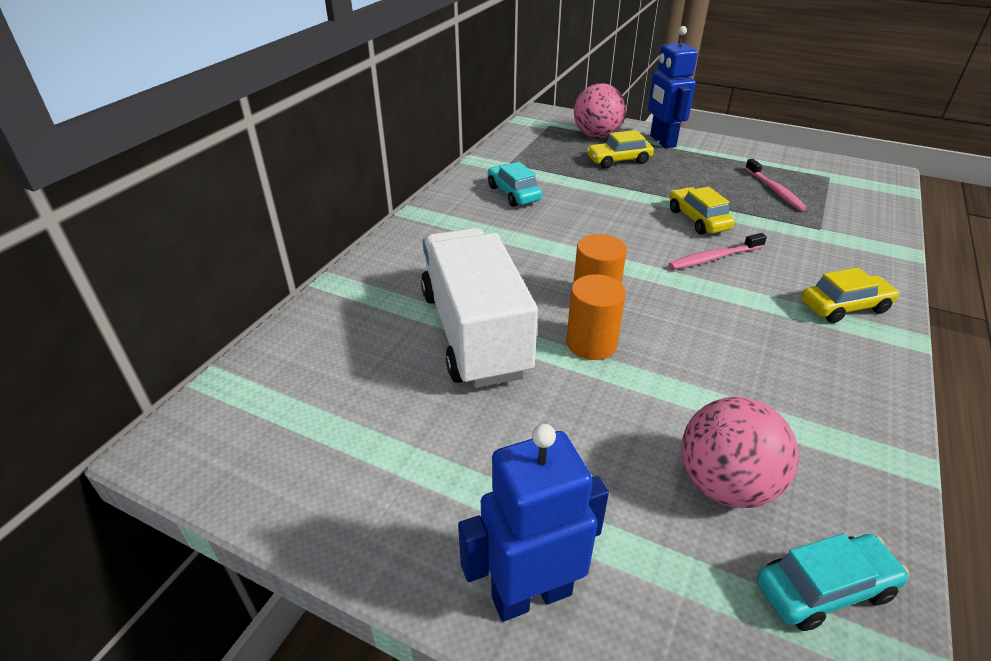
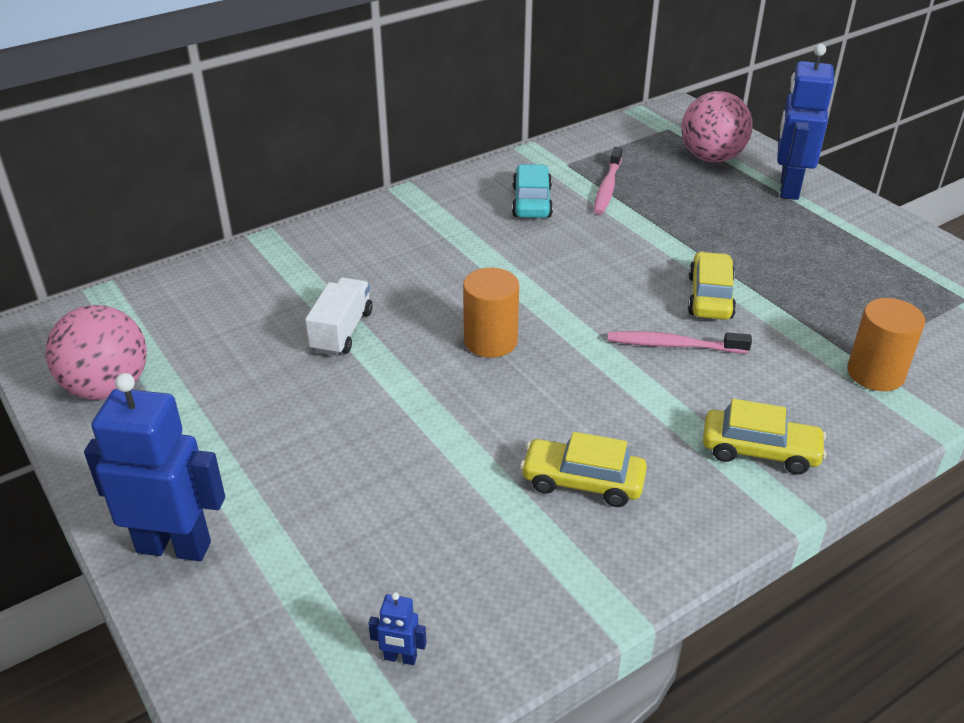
camera: 30 degrees right, 0 degrees up
(474, 333) = (342, 331): white truck -> white truck, size x0.47
(591, 343) = (437, 381): orange cylinder -> orange cylinder (875, 373)
(618, 160) = (701, 197): yellow car -> yellow car (582, 482)
(725, 484) = (415, 547): pink ball -> pink ball (108, 388)
(774, 190) = (859, 293): pink toothbrush -> pink toothbrush (607, 187)
(824, 588) = (400, 658): turquoise car -> blue robot

